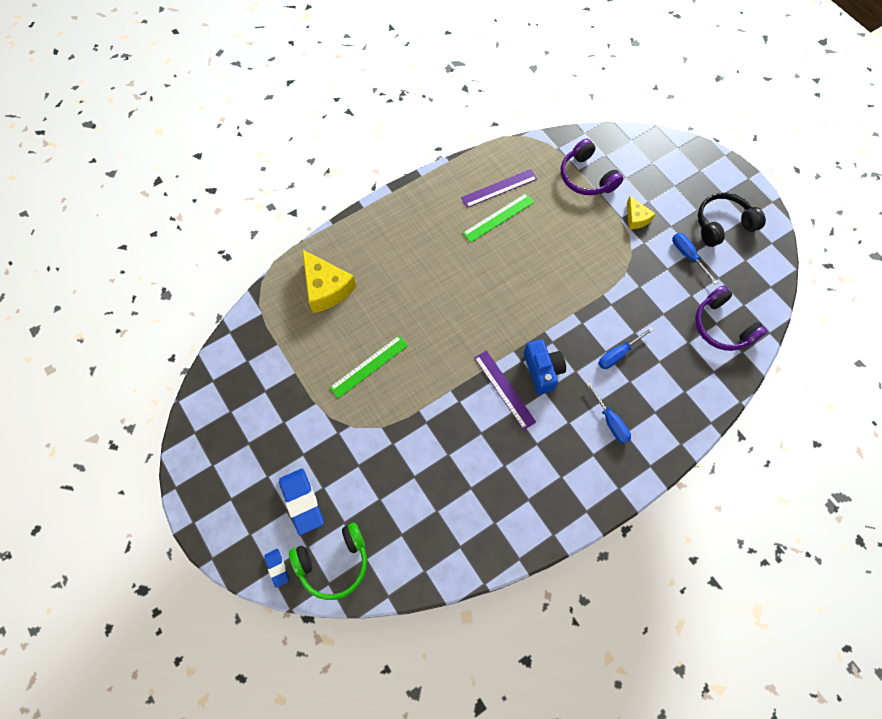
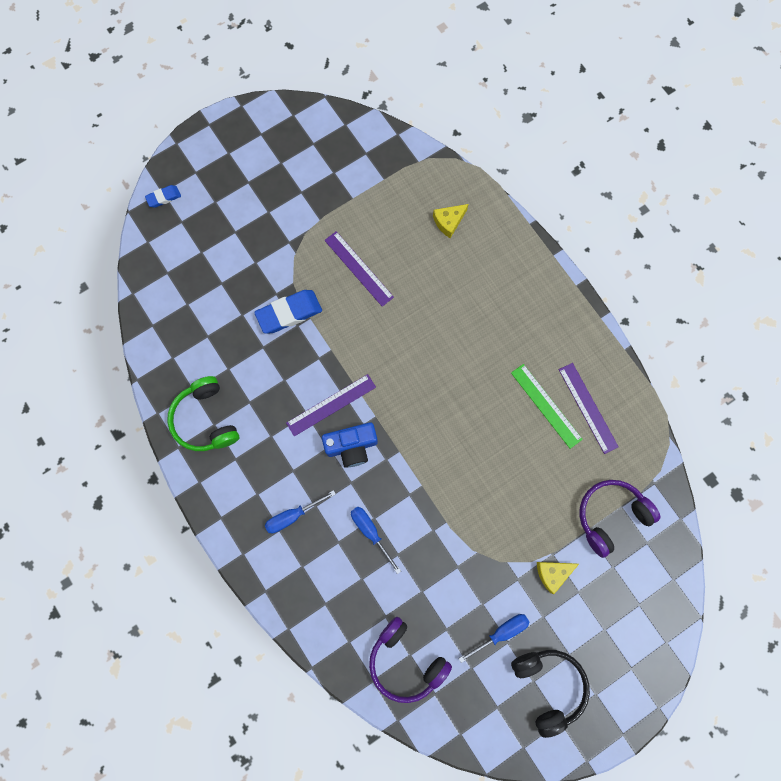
camera: 90 degrees right, 10 degrees up
(302, 502) = (222, 214): blue eraser -> blue eraser (289, 313)
(326, 288) = (449, 222): yellow cheese -> yellow cheese, size x0.55
(333, 563) = (164, 245): green headphones -> green headphones (205, 419)
(369, 366) = (358, 268): green ruler -> purple ruler
(722, 326) = (405, 661): purple headphones -> purple headphones turned 105 degrees counterclockwise

